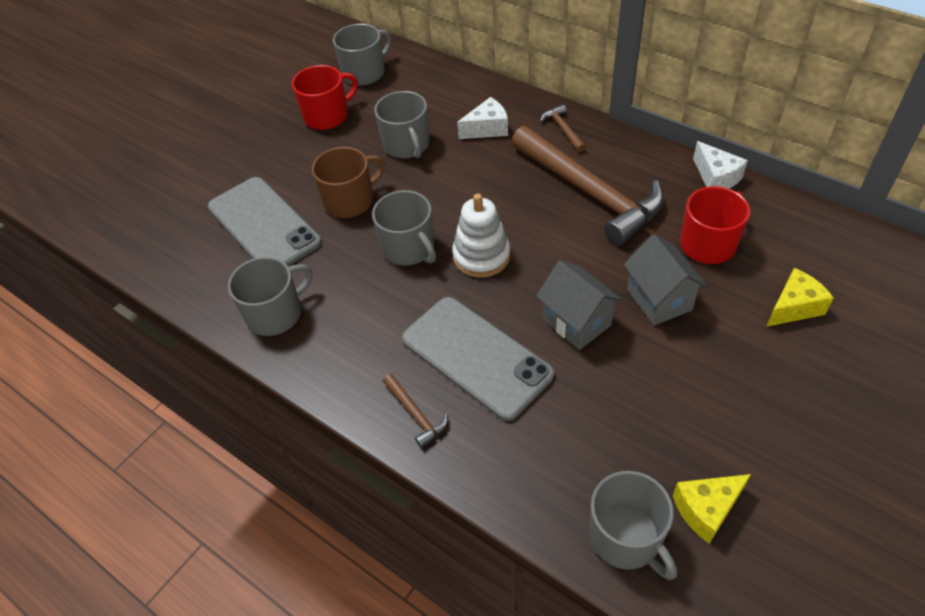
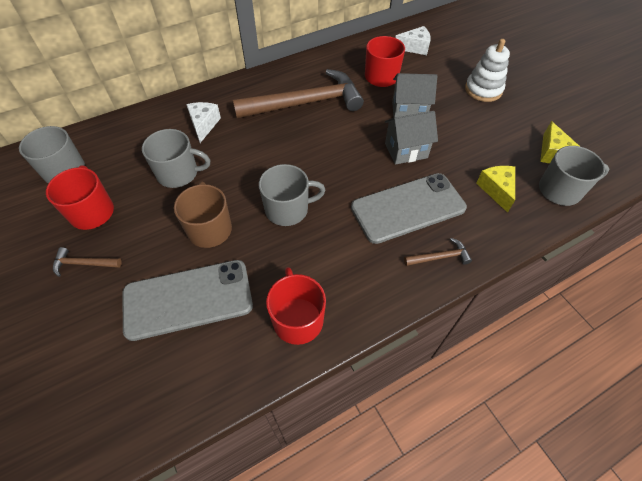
camera: 70 degrees left, 5 degrees up
(275, 313) = (297, 319): grey mug -> red mug
(481, 256) = (323, 173): white stacking toy -> white stacking toy (483, 90)
(563, 129) = (239, 91): brown hammer -> brown hammer (84, 263)
(716, 177) = (334, 52): white cheese -> white cheese (415, 48)
(794, 307) = (441, 68): yellow cheese -> yellow cheese (496, 190)

